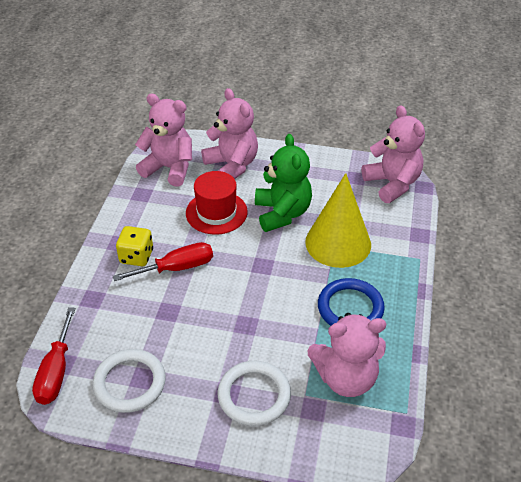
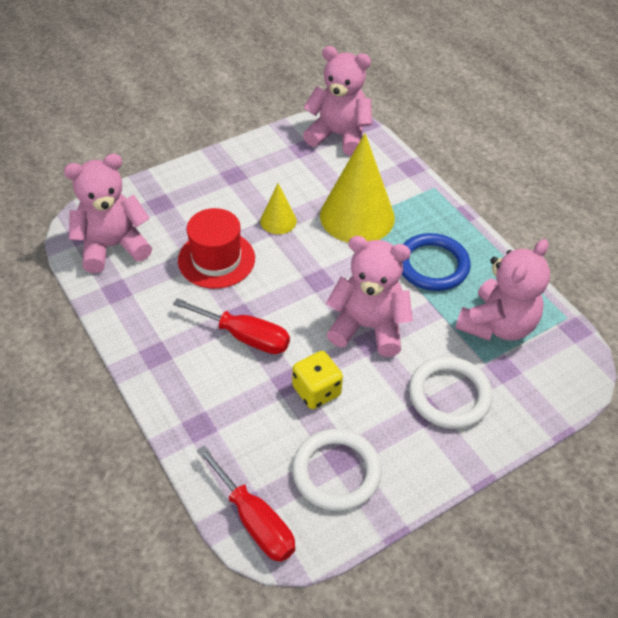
camera: 45 degrees left, 5 degrees up
(136, 256) = (191, 354): yellow dice -> yellow dice (316, 391)
(177, 268) = (245, 337): red screwdriver -> red screwdriver turned 90 degrees clockwise
(232, 166) = (175, 205): pink teddy bear -> pink teddy bear (368, 327)
(282, 213) = (278, 221): green teddy bear -> yellow cone

